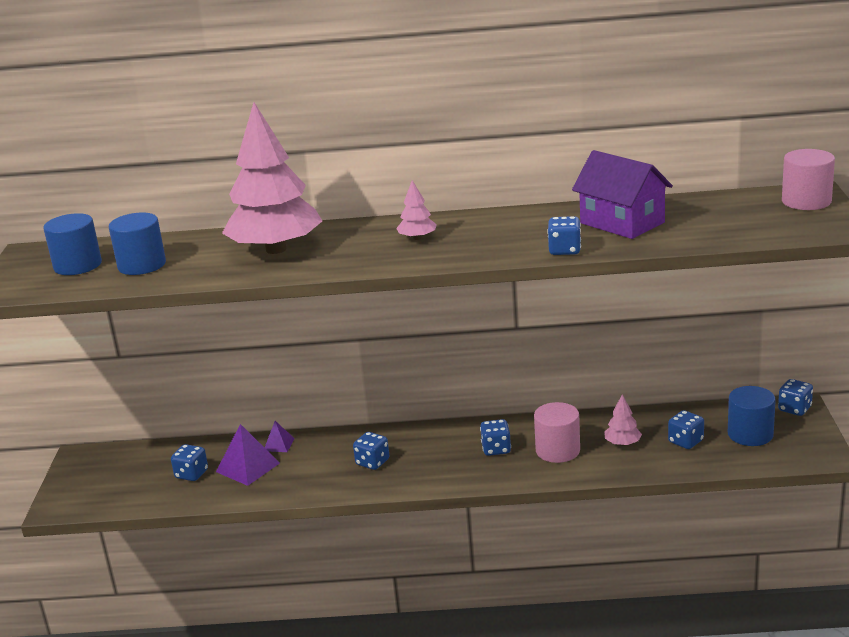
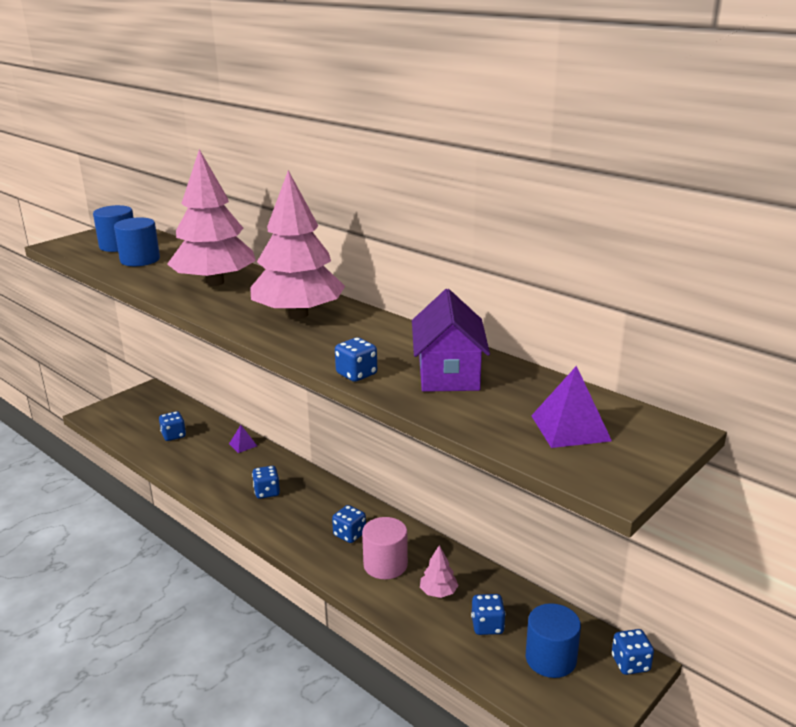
camera: 40 degrees right, 0 degrees up
(248, 467) = (204, 449): purple pyramid -> purple pyramid (570, 428)
(417, 238) = (298, 314): pink tree -> pink tree, size x2.46
(806, 201) = (646, 437): pink cylinder -> none

